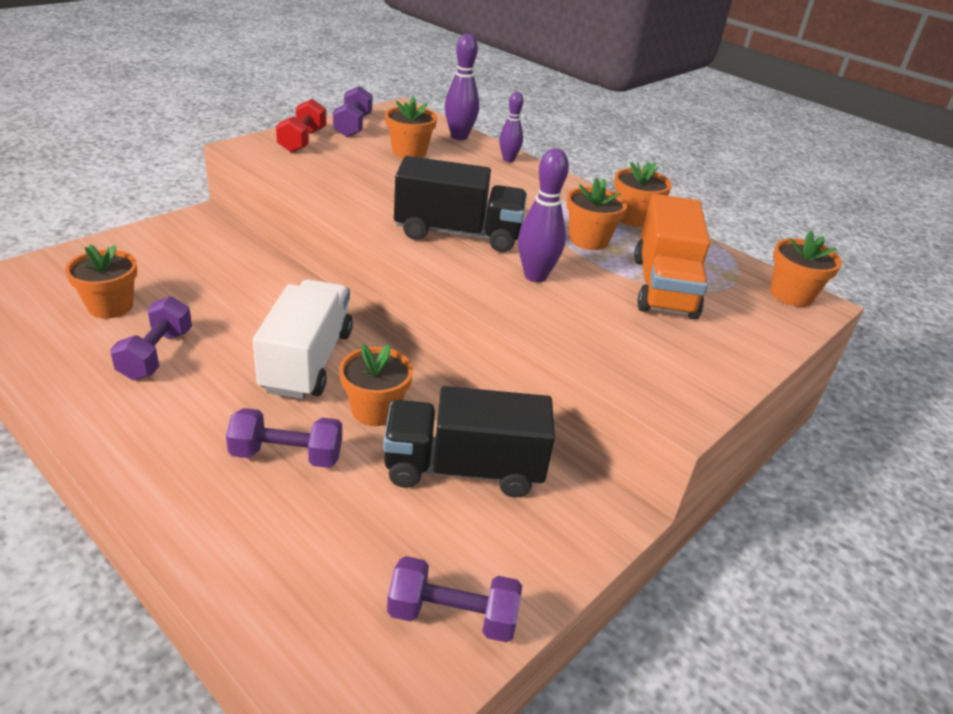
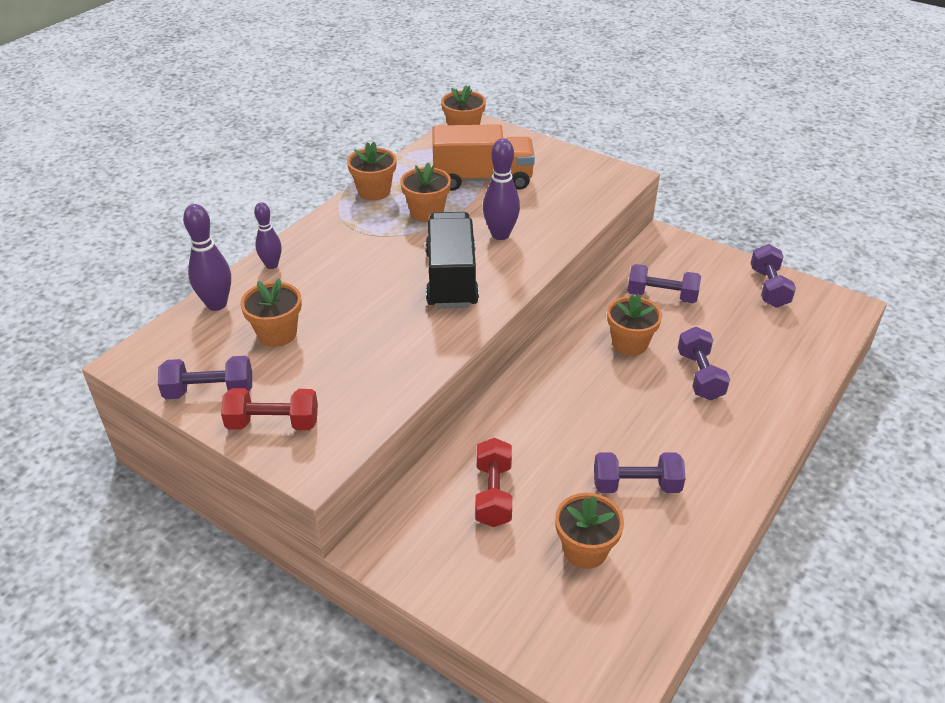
camera: 95 degrees left, 5 degrees up
(212, 274) = (493, 494): none -> red dumbbell
(307, 361) = (594, 391): white truck -> none
(464, 469) = (661, 296): black truck -> purple dumbbell

